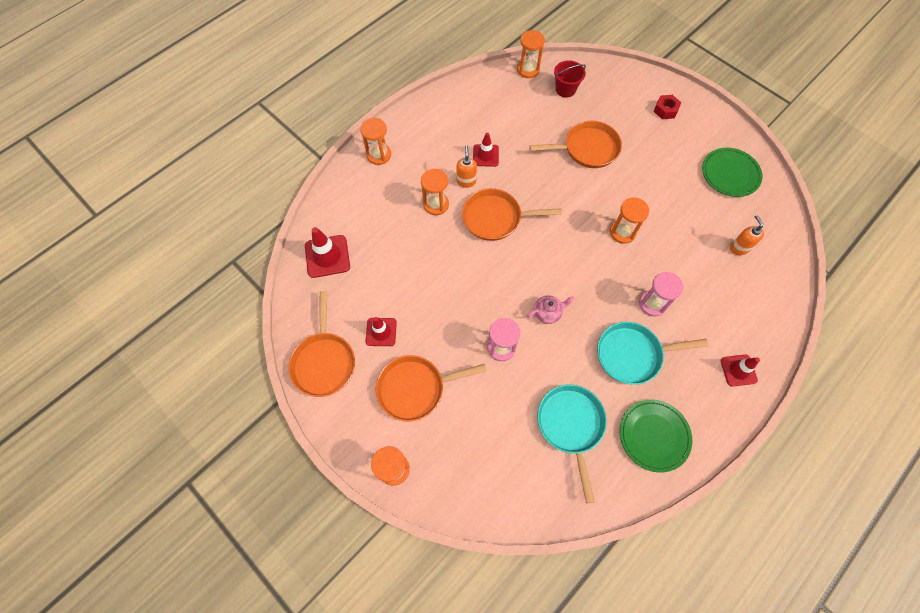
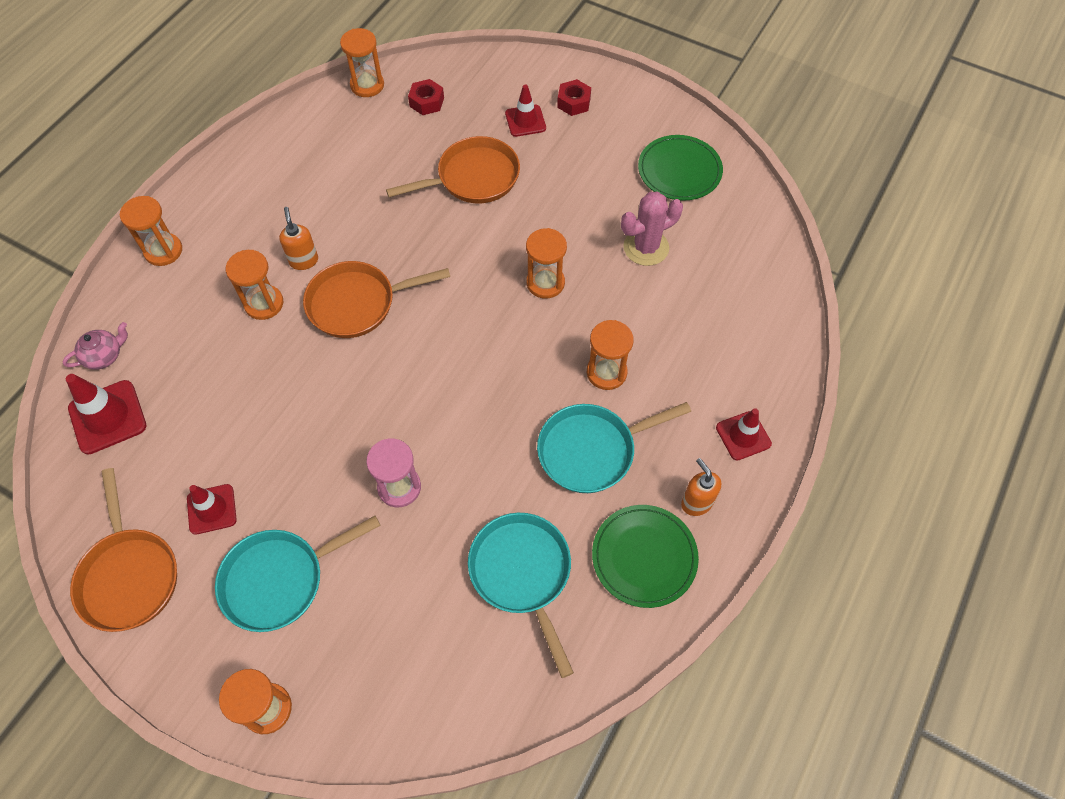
camera: 15 degrees left, 5 degrees down
(415, 388) = (280, 579): orange pan -> turquoise pan
(485, 155) = (326, 218): red traffic cone -> red traffic cone (525, 121)
(547, 312) = (459, 420): pink teapot -> pink teapot (104, 356)
(565, 89) = (427, 102): red bucket -> red nut
(652, 304) = (606, 372): pink hourglass -> orange hourglass
(696, 223) = (646, 247): none -> pink cactus
(739, 248) = (711, 268): orange soap dispenser -> orange soap dispenser (696, 503)

